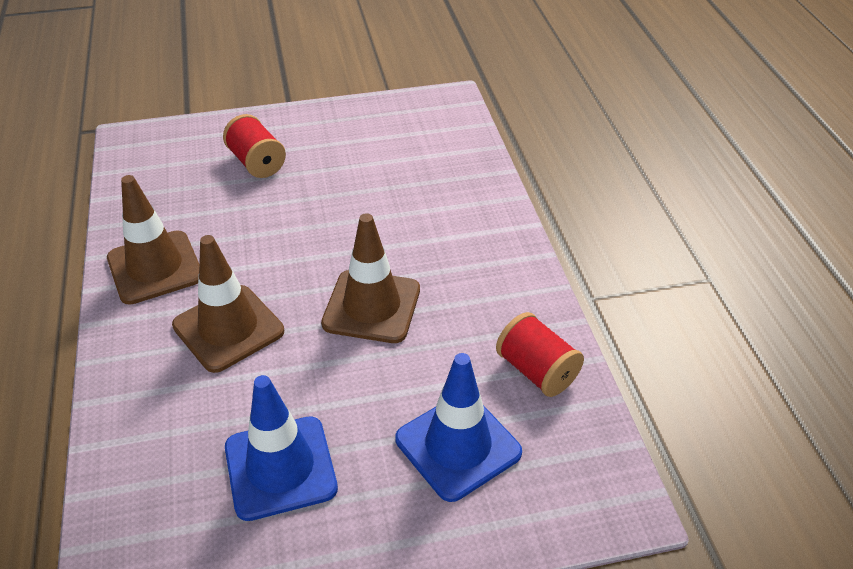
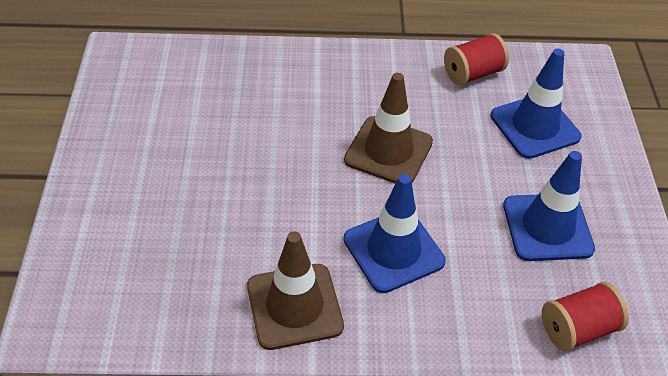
camera: 80 degrees left, 5 degrees up
(228, 328) = (393, 250): brown traffic cone -> blue traffic cone
(257, 163) = (152, 210): red spool -> red spool (578, 329)

